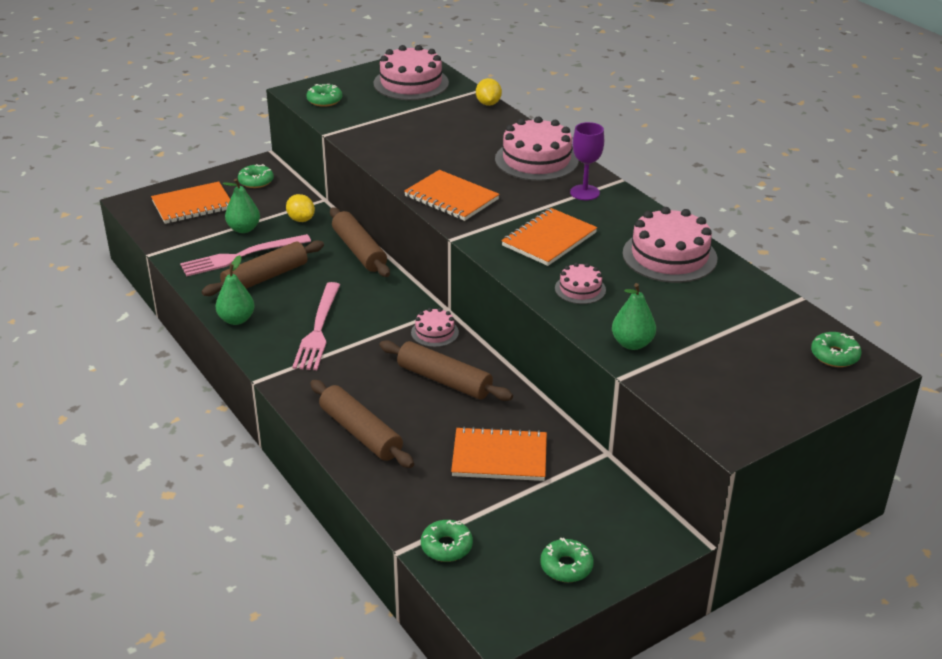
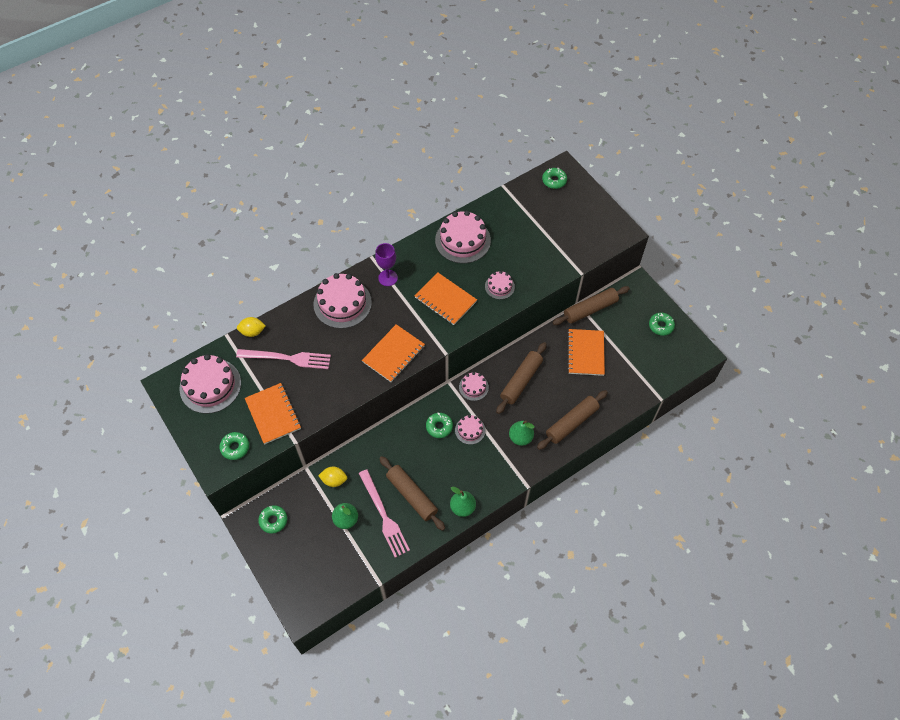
camera: 90 degrees left, 25 degrees up
(192, 205) = (308, 564): orange notebook -> orange notebook (273, 414)
(301, 219) = (334, 480): yellow lemon -> yellow lemon turned 45 degrees clockwise
(318, 329) = (472, 455): pink fork -> pink fork (287, 358)
(359, 251) = (378, 437): brown rolling pin -> brown rolling pin (590, 309)
(360, 328) = (470, 430): none -> pink cake
(446, 546) = (654, 377): green donut -> green donut (439, 427)
(632, 343) = (551, 265): green pear -> green pear (520, 437)

